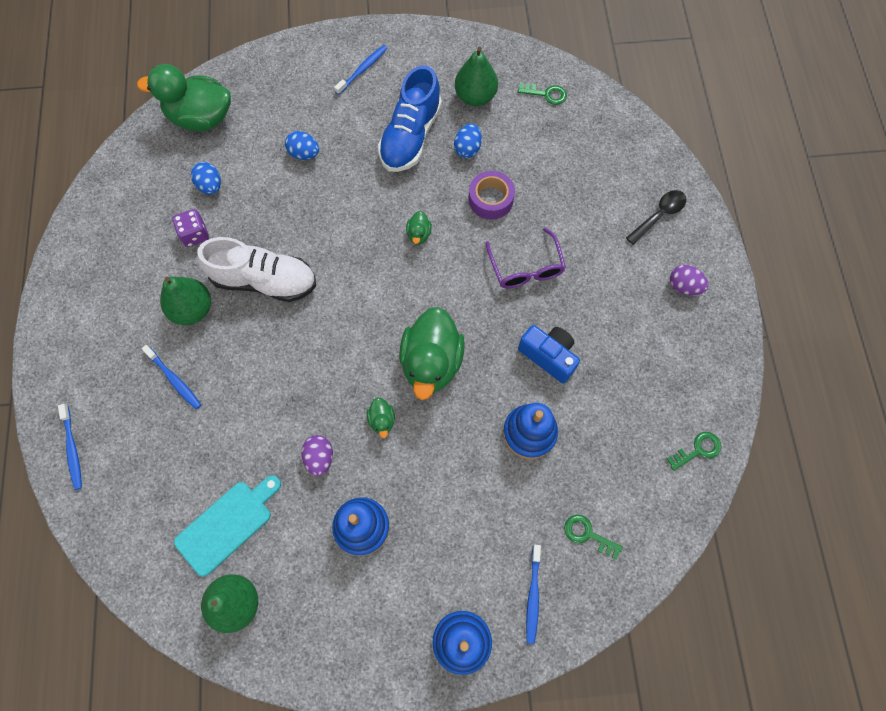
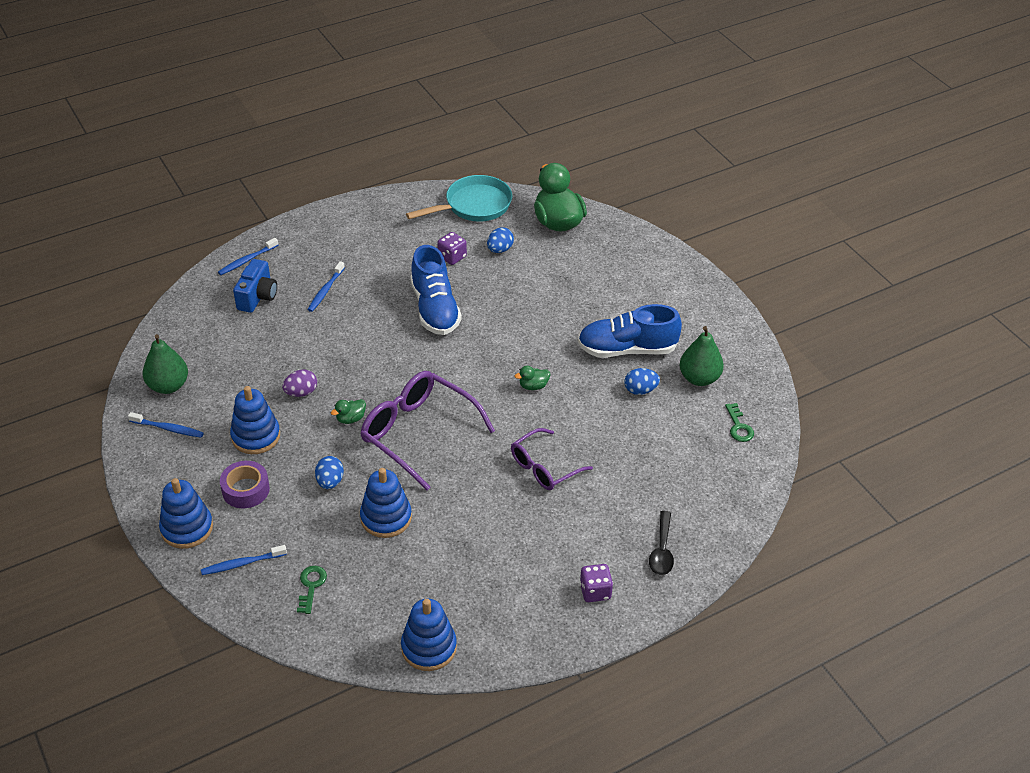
camera: 65 degrees right, 25 degrees down
(127, 182) = (474, 205): none -> turquoise pan
(192, 309) = (388, 279): green pear -> none
(227, 524) = (226, 360): turquoise cutting board -> none
(264, 280) = (435, 309): white shoe -> blue shoe
(304, 153) = (565, 291): blue egg -> blue egg (330, 482)
(363, 69) = (673, 297): blue toothbrush -> blue toothbrush (168, 428)
(431, 362) = (417, 433): green duck -> purple glasses
(491, 199) = (598, 422): purple tape -> purple tape (245, 490)
(548, 356) = (465, 509): blue camera -> blue camera (257, 297)
(659, 215) = (662, 550): black spoon -> black spoon turned 75 degrees clockwise
(684, 286) = (595, 591): purple egg -> purple dice
(697, 450) = (429, 647): green key -> blue stacking toy

